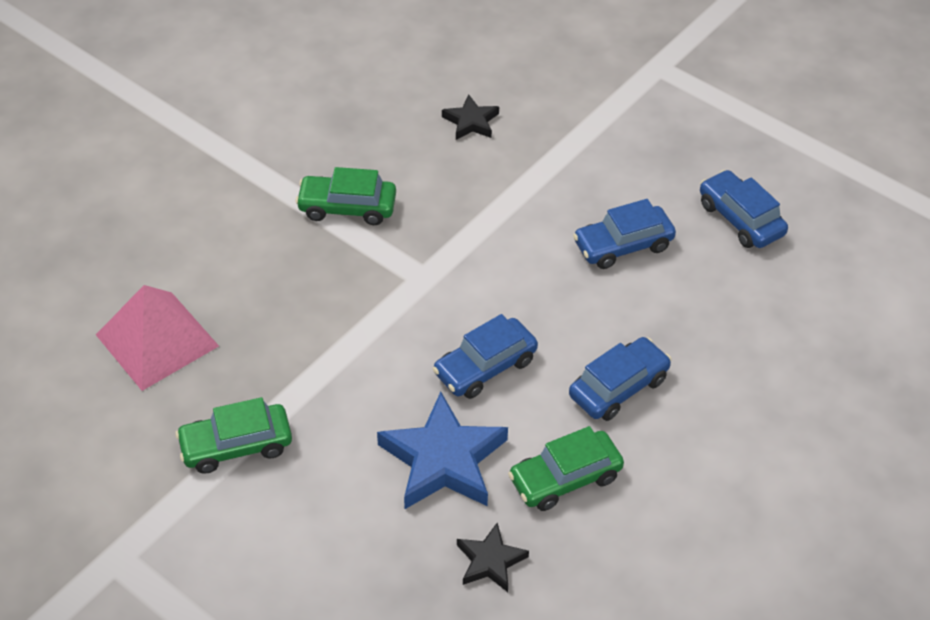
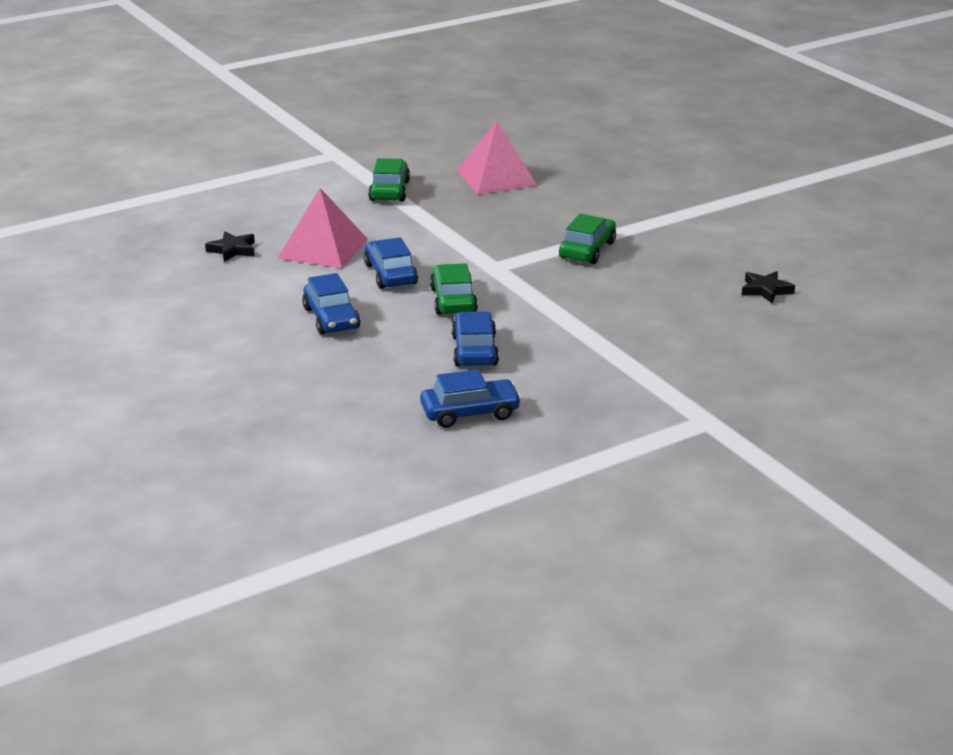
camera: 110 degrees right, 20 degrees down
(443, 460) = (323, 248): blue star -> pink pyramid
(471, 122) = (666, 313): black star -> black star (765, 290)
(565, 478) = (271, 284): green car -> green car (453, 300)

